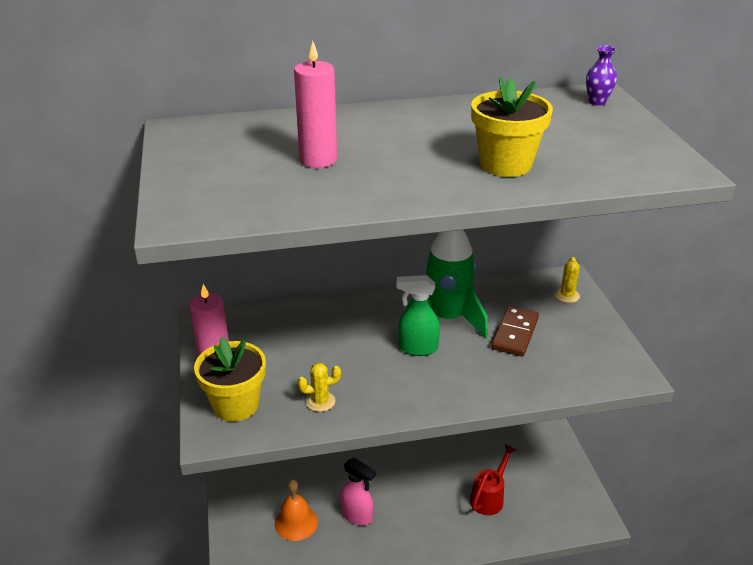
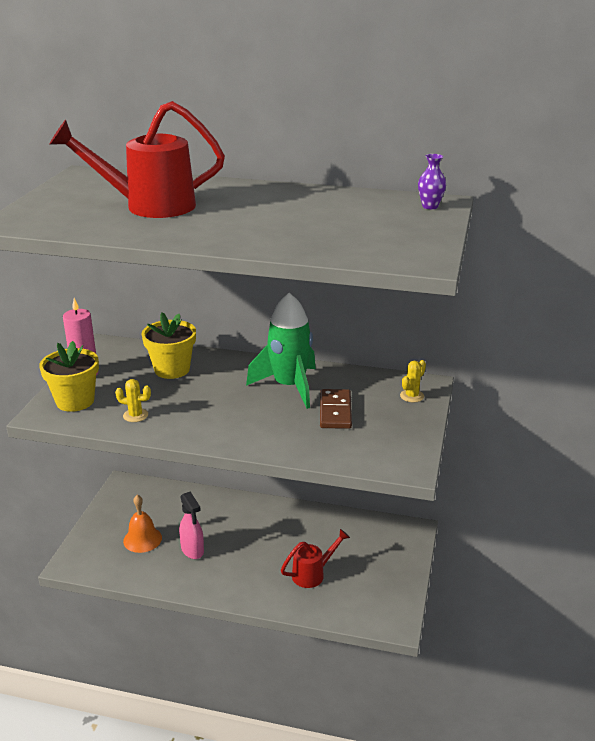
camera: 25 degrees right, 5 degrees down
(318, 160) = (149, 206): pink candle -> red watering can
(417, 348) = (243, 401): green spray bottle -> none
(505, 164) = (282, 233): yellow flower pot -> yellow flower pot (172, 369)
(515, 333) = (335, 411): brown domino -> brown domino turned 45 degrees counterclockwise

